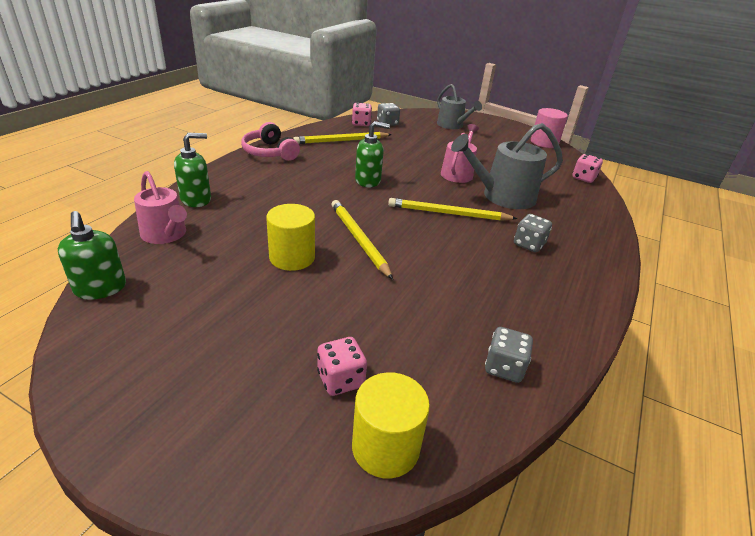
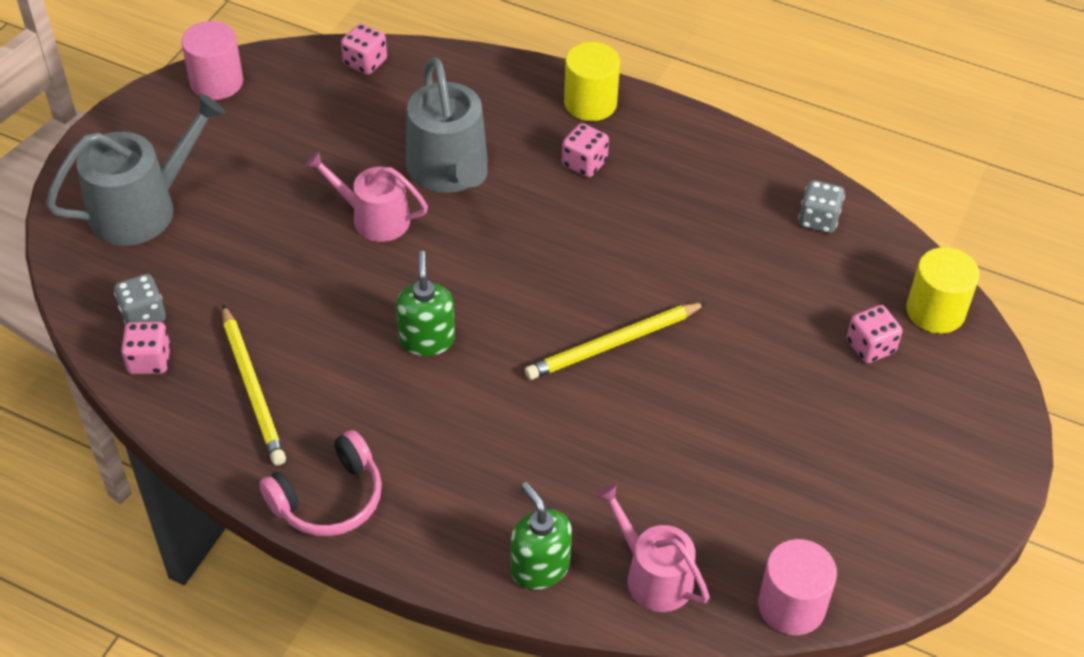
camera: 90 degrees left, 15 degrees up
(100, 288) = (791, 606): green soap dispenser -> pink cylinder
(166, 234) = (653, 576): pink watering can -> pink watering can turned 90 degrees counterclockwise
(292, 257) = (674, 414): yellow cylinder -> yellow cylinder (590, 103)
(448, 213) = (518, 240): yellow pencil -> none
(452, 125) = (142, 208): grey watering can -> grey watering can, size x1.51
(529, 244) = (584, 163): grey dice -> pink dice

